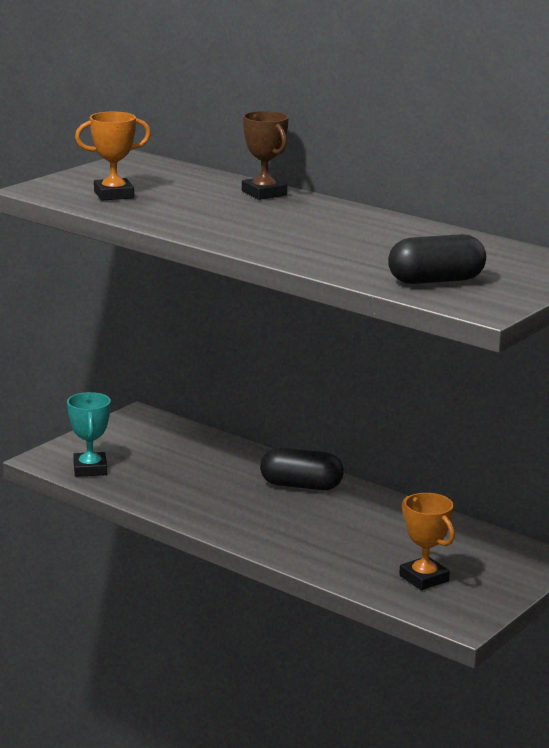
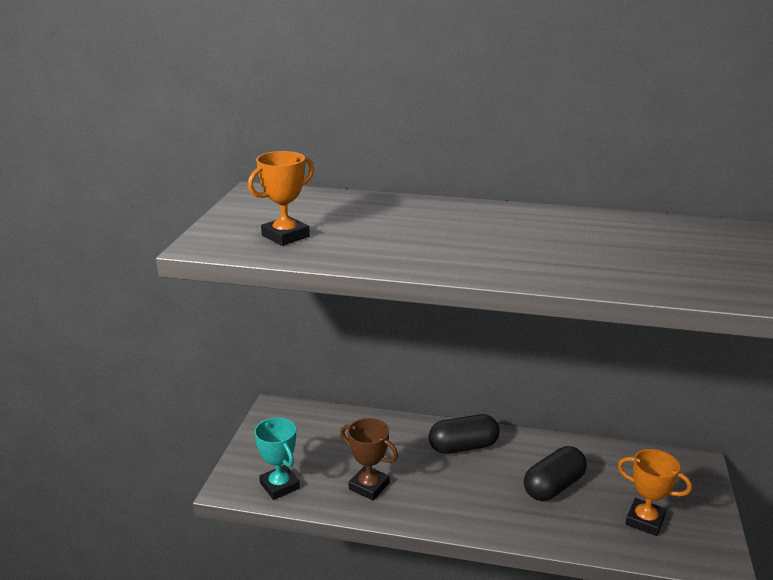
camera: 25 degrees left, 5 degrees up
(264, 193) = (414, 206): brown trophy -> brown trophy (369, 486)
(435, 280) = (697, 275): black capsule -> black capsule (553, 486)

